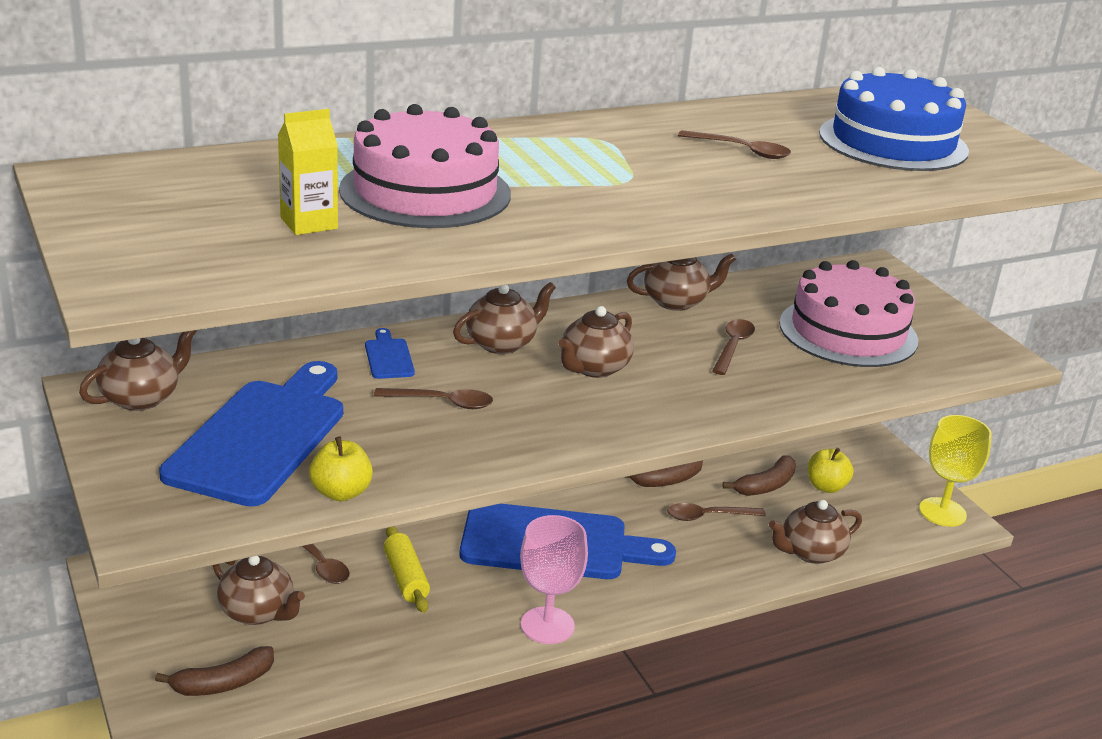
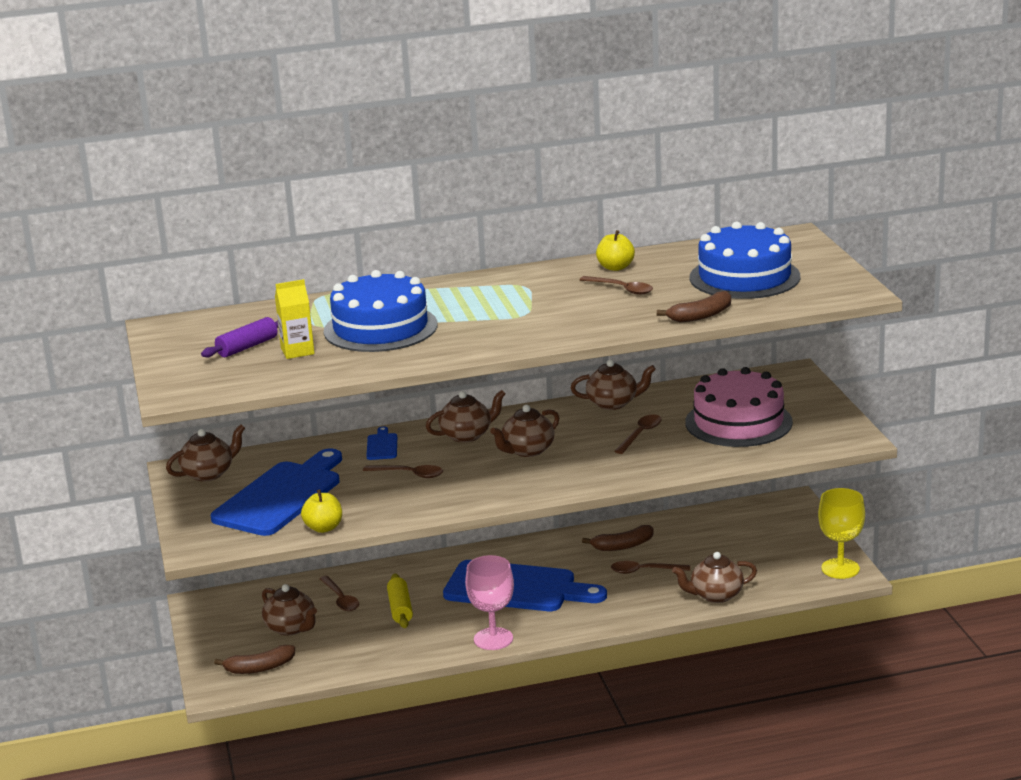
camera: 15 degrees right, 5 degrees down
(225, 213) = (247, 347): none -> purple rolling pin
(425, 192) = (380, 328): pink cake -> blue cake
(766, 486) = (701, 550): brown banana -> brown banana (701, 316)
(826, 487) = (751, 551): yellow apple -> yellow apple (615, 267)

